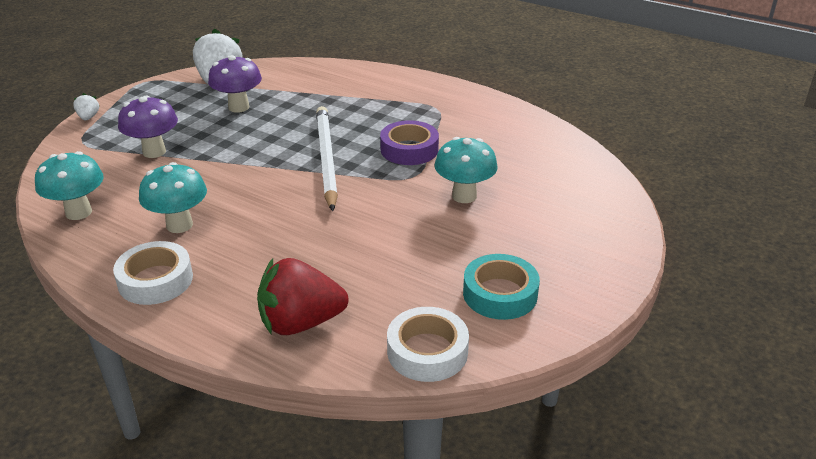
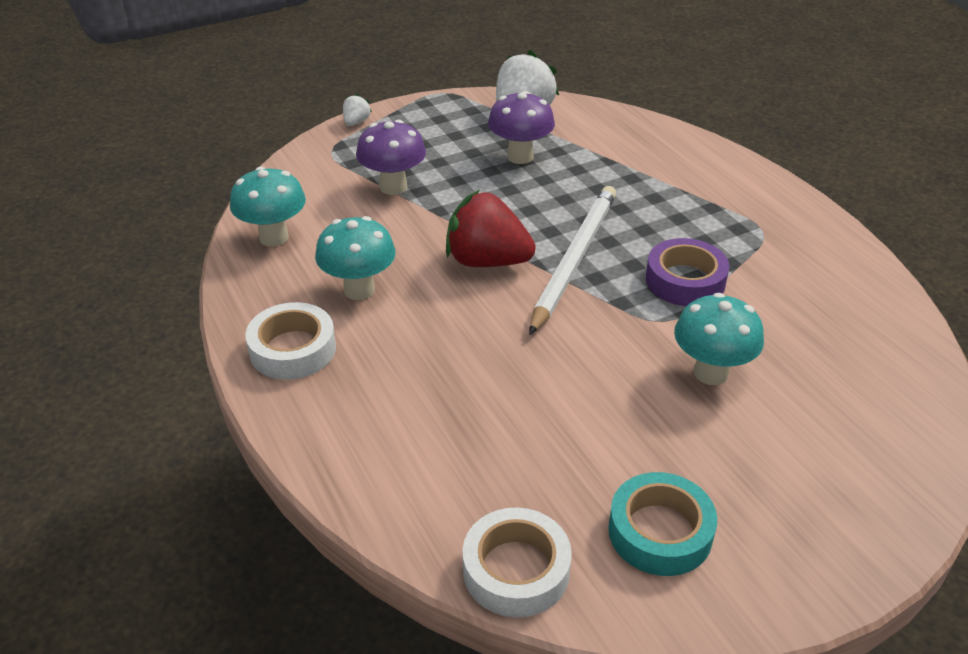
camera: 30 degrees right, 5 degrees up
(300, 323) = (401, 467): red strawberry -> red strawberry (487, 261)

